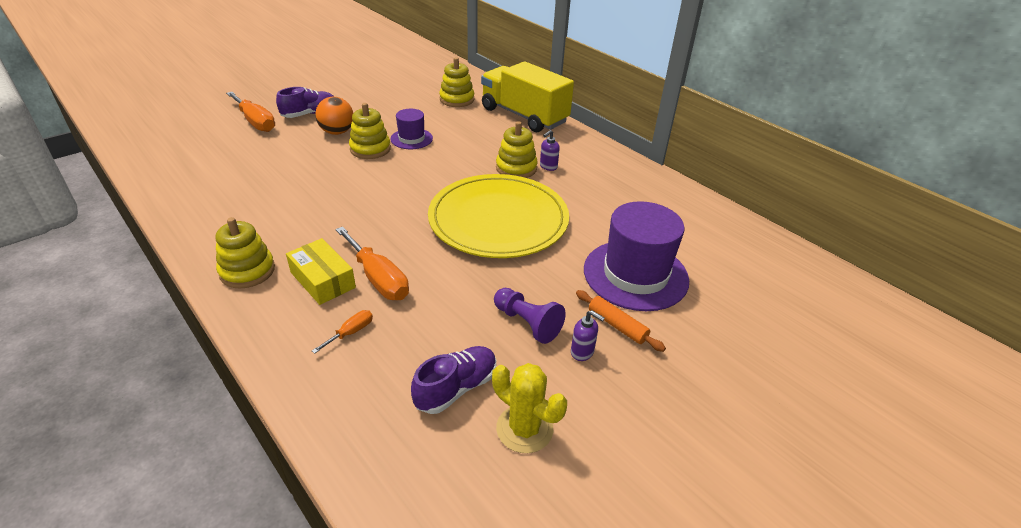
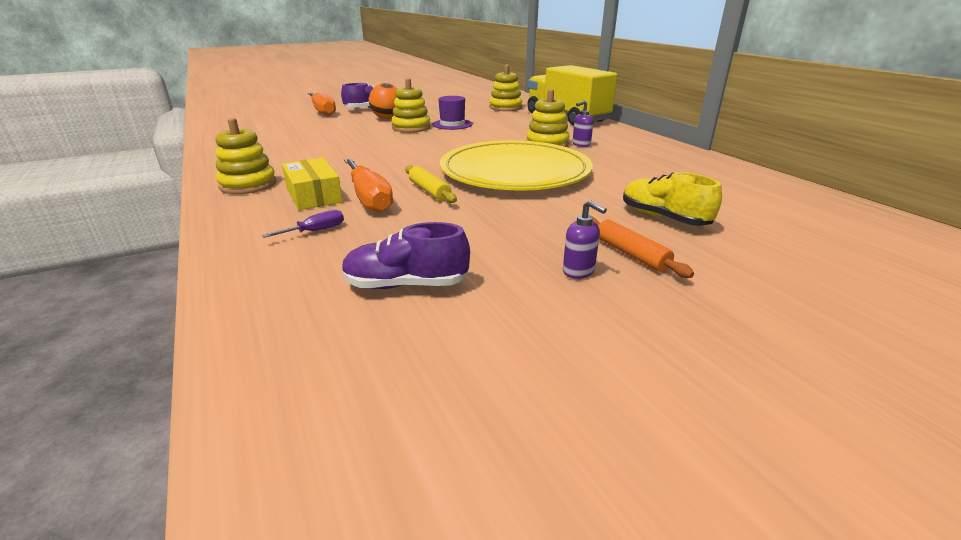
camera: 15 degrees right, 10 degrees down
(351, 332) = (316, 231): orange screwdriver -> purple screwdriver
(429, 260) = (429, 191): none -> yellow rolling pin
(456, 388) = (406, 285): purple shoe -> purple shoe turned 150 degrees counterclockwise
(524, 429) = (475, 331): yellow cactus -> none
(527, 323) = (517, 242): purple pawn -> none
(635, 275) = (663, 218): purple hat -> yellow shoe

